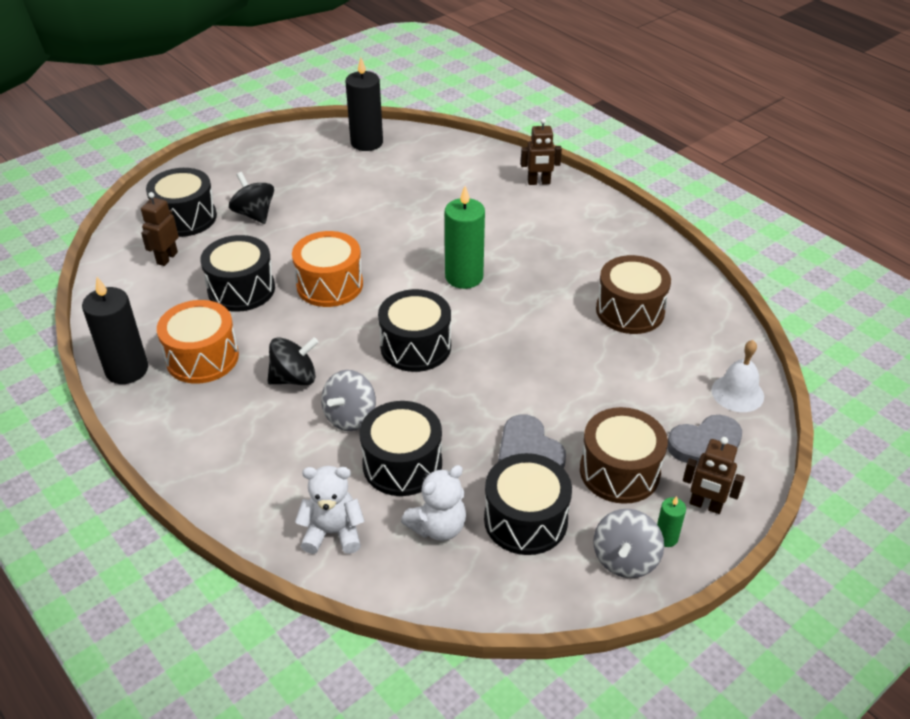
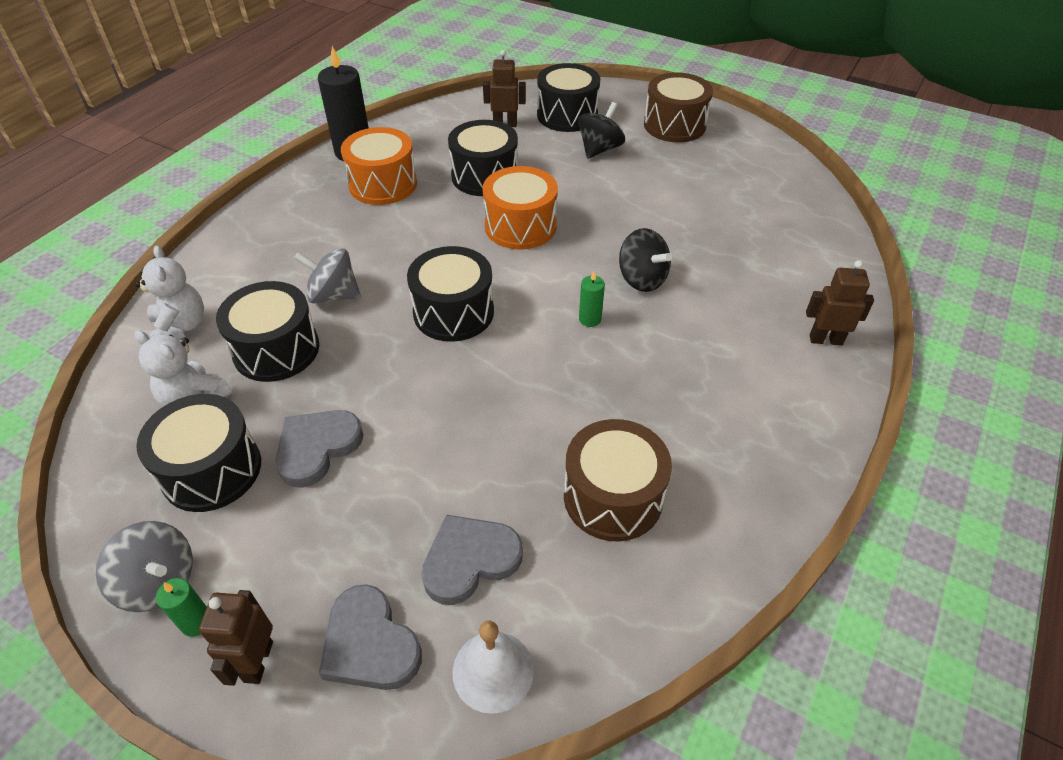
camera: 70 degrees right, 5 degrees up
(294, 378) = (375, 244): black spinning top -> black spinning top (642, 279)
(366, 143) = (779, 181): black candle -> none
(464, 277) = (590, 319): green candle -> green candle, size x0.48
(539, 182) = (825, 340): brown robot -> brown robot turned 120 degrees clockwise
(619, 471) = (302, 547): brown drum -> brown drum (674, 125)
(625, 559) = (159, 582): grey spinning top -> grey spinning top turned 150 degrees counterclockwise
(657, 387) = (470, 560): none -> grey heart

